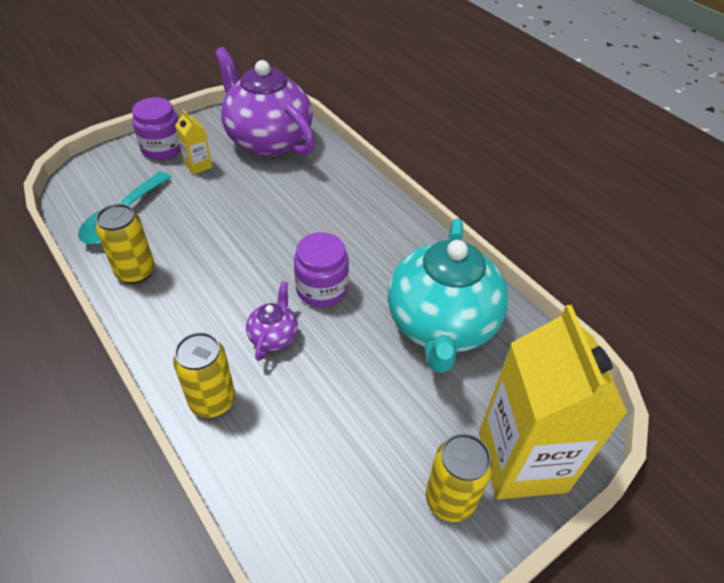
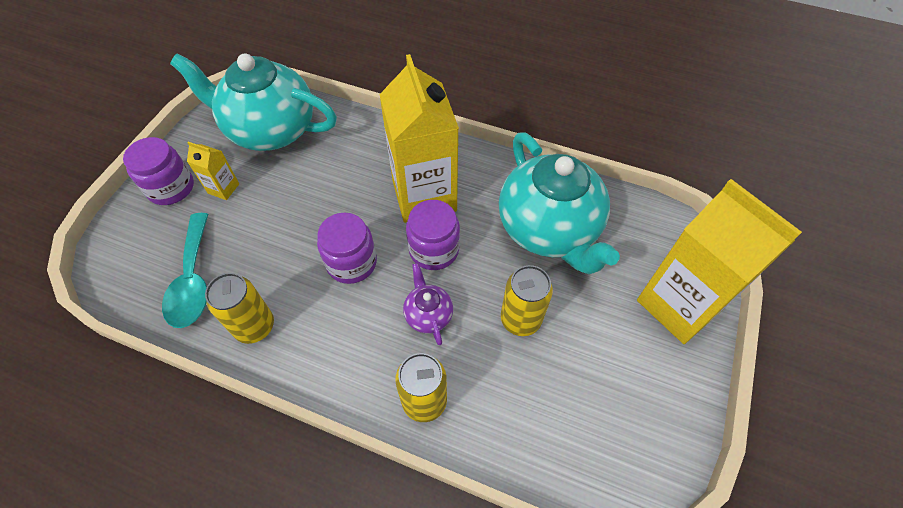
camera: 30 degrees left, 10 degrees up
(246, 264) = (351, 262): none -> purple jar
(268, 140) = (270, 130): purple teapot -> turquoise teapot
(349, 243) = (424, 196): none -> yellow carton
(450, 499) = (655, 364): yellow can -> yellow can (520, 319)

